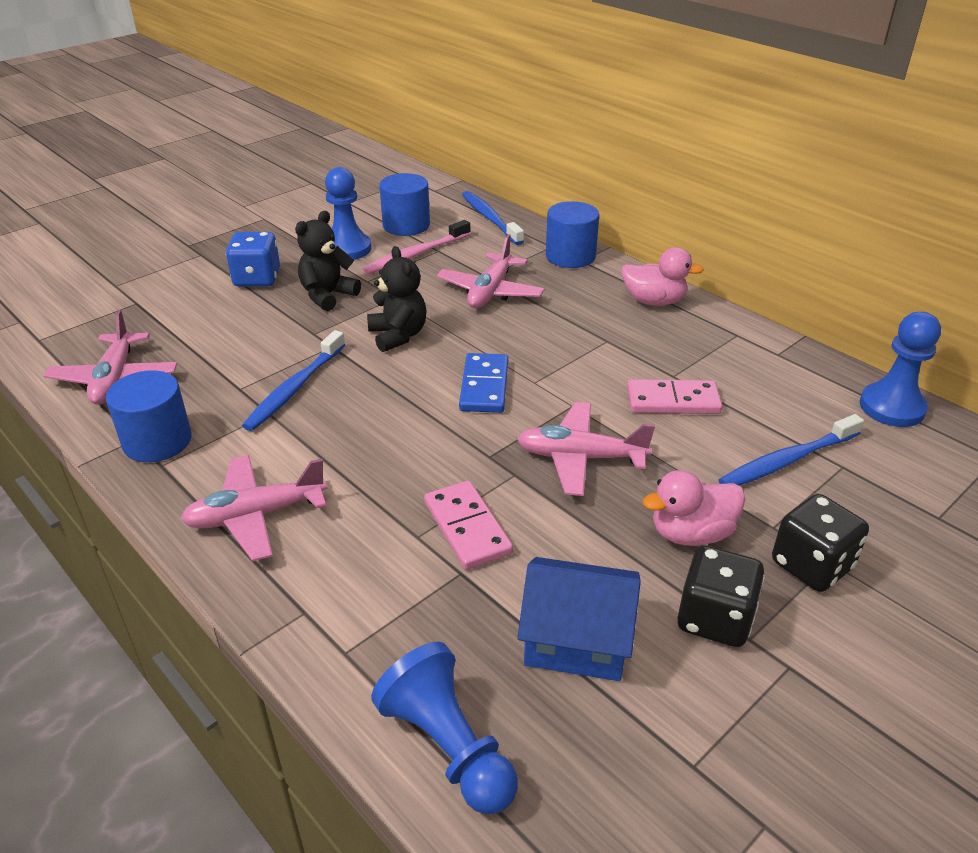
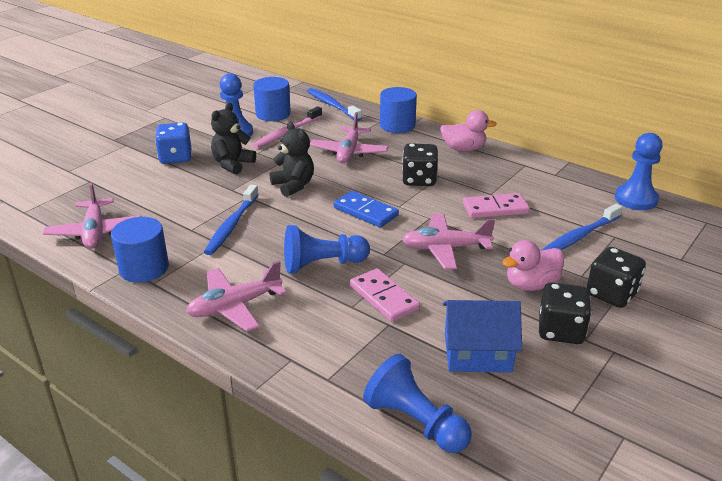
camera: 10 degrees left, 5 degrees down
(397, 463) = (322, 264): none -> blue pawn
(484, 386) = (365, 212): blue domino -> blue domino turned 45 degrees counterclockwise
(575, 343) = (419, 180): none -> black dice

